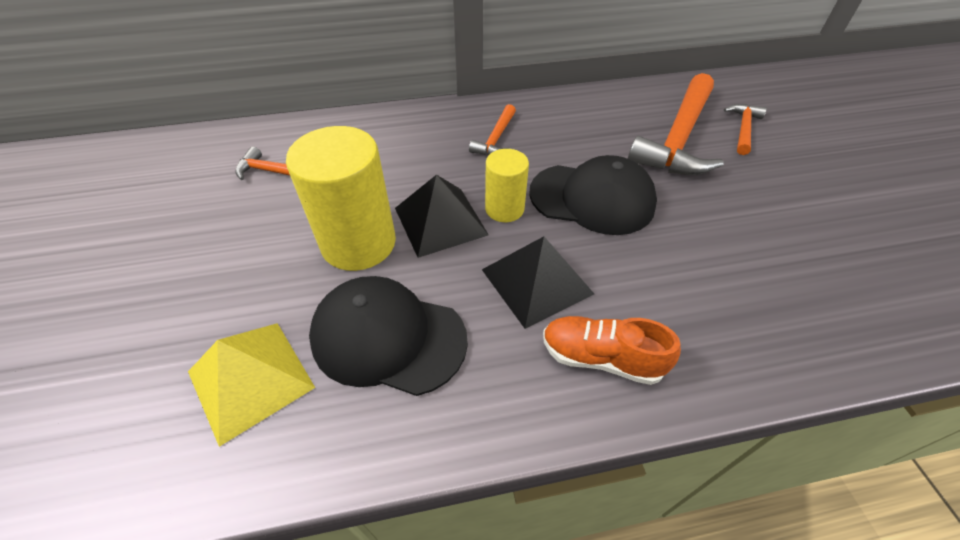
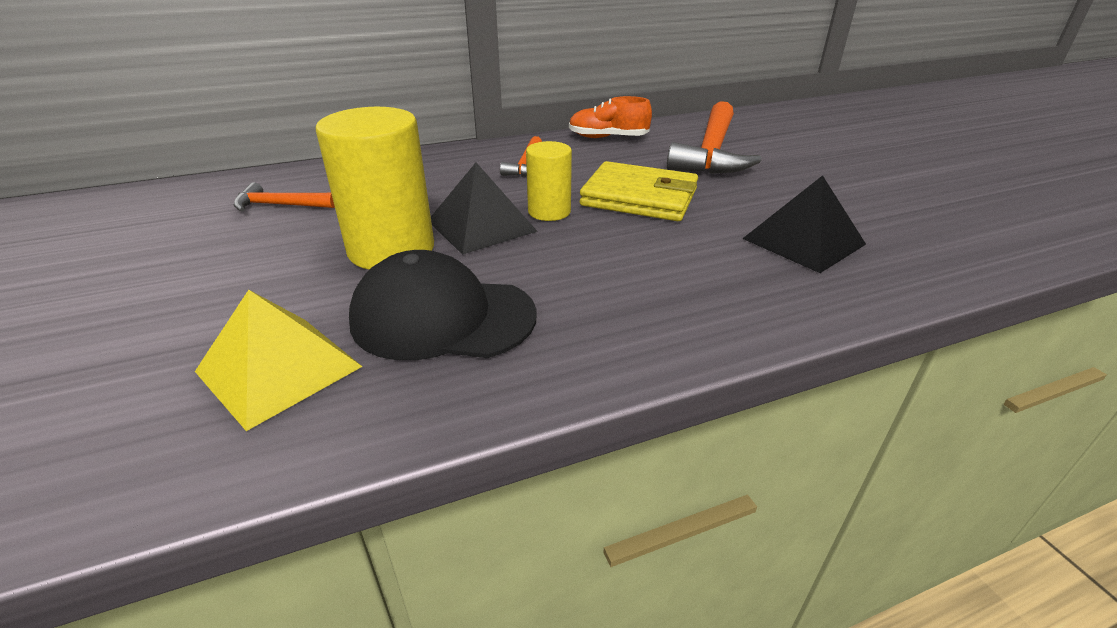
camera: 10 degrees left, 15 degrees down
(536, 281) = (599, 259): black pyramid -> black pyramid (803, 241)
(592, 198) = (639, 197): black cap -> yellow wallet
(601, 358) = (685, 308): orange shoe -> orange shoe (608, 138)
(743, 129) = (771, 142): orange hammer -> none

